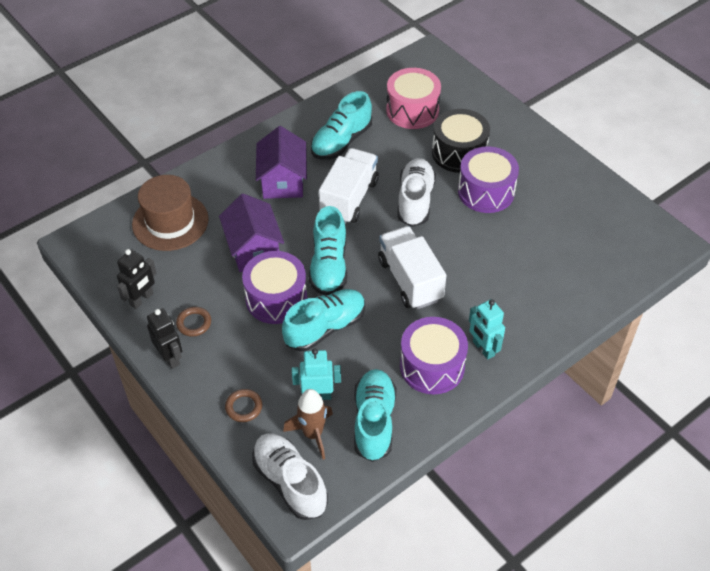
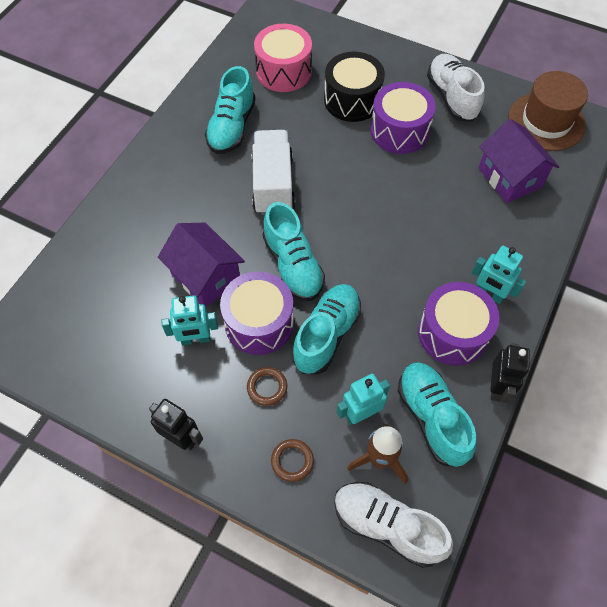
camera: 25 degrees left, 10 degrees up
(142, 299) = (114, 382): black robot -> black robot (497, 387)
(170, 222) = (98, 280): brown hat -> brown hat (546, 121)
(194, 323) = (186, 386): brown ring -> brown ring (267, 387)
(220, 292) = (195, 339): none -> turquoise robot
(283, 181) = (195, 190): purple house -> purple house (509, 177)
(410, 280) = (380, 249): white truck -> none
(415, 201) = (339, 164): white shoe -> white shoe (451, 97)

